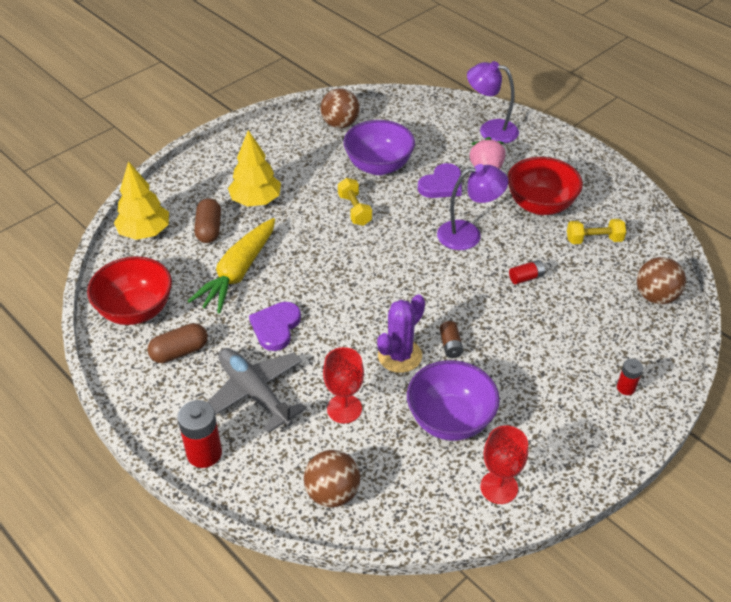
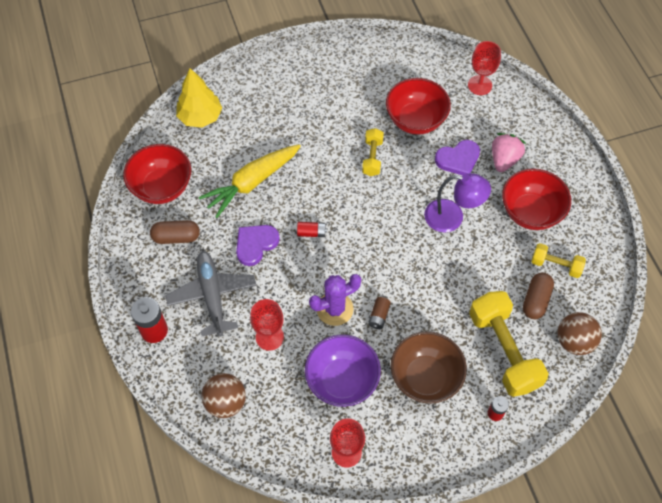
camera: 25 degrees right, 15 degrees up
(209, 229) = (249, 132): brown capsule -> brown capsule (536, 300)
(256, 201) = (298, 118): yellow tree -> none
(340, 124) = (406, 64): brown ball -> none
(378, 166) = (415, 120): purple bowl -> red bowl
(423, 120) = (479, 85): none -> red goblet
(490, 130) = (533, 117): purple lamp -> none
(526, 277) = (475, 279): red battery -> red battery (311, 233)
(535, 383) = (425, 377): none -> brown bowl
(595, 329) = (503, 351): none -> yellow dumbbell

